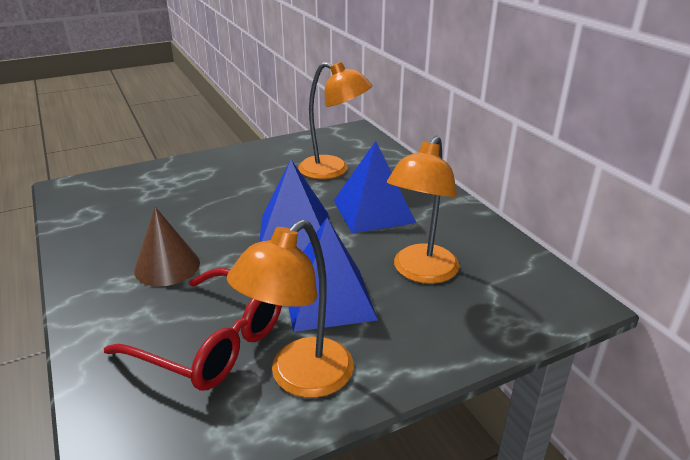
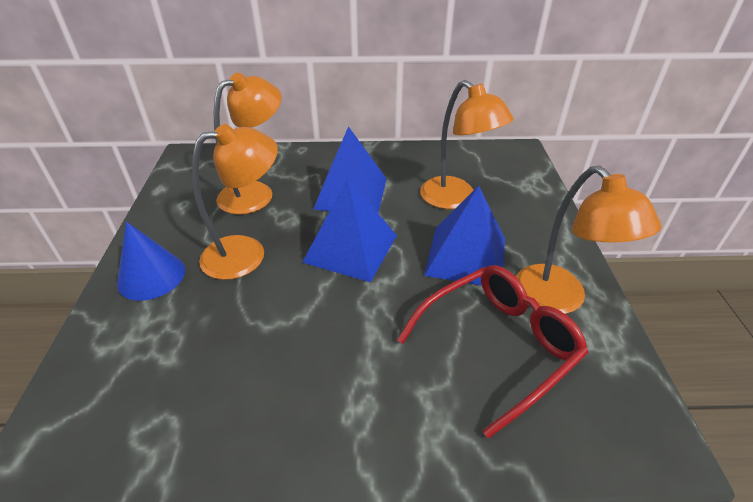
camera: 65 degrees left, 10 degrees up
(167, 266) = (350, 359): brown cone -> none
(213, 166) = (151, 276): none -> blue cone
(258, 190) = (247, 253): none -> orange lamp

